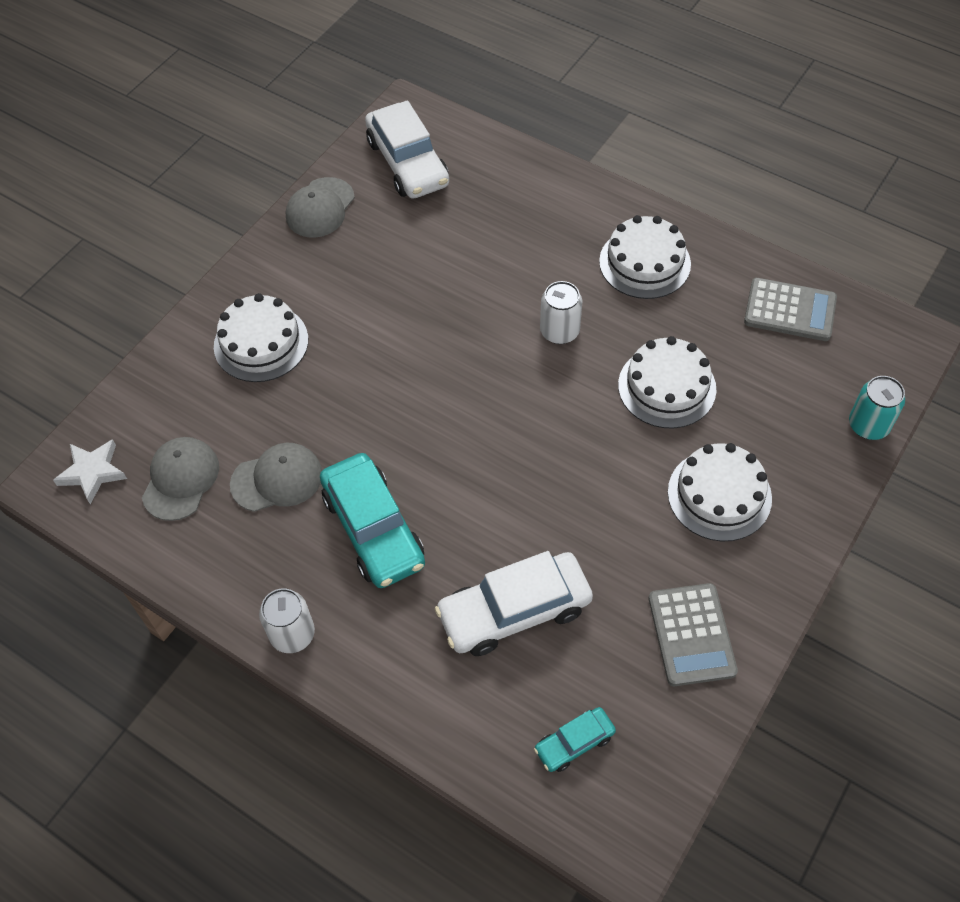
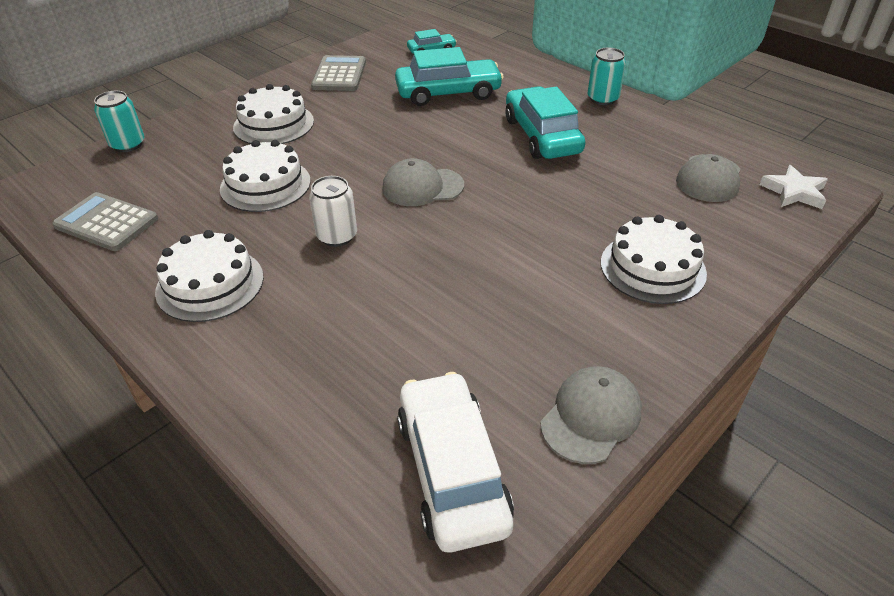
camera: 170 degrees left, 15 degrees down
(277, 479) = (622, 169): grey cap -> grey cap (422, 187)
(292, 634) = (603, 99): white can -> turquoise can
(514, 611) = (448, 93): white car -> turquoise car

